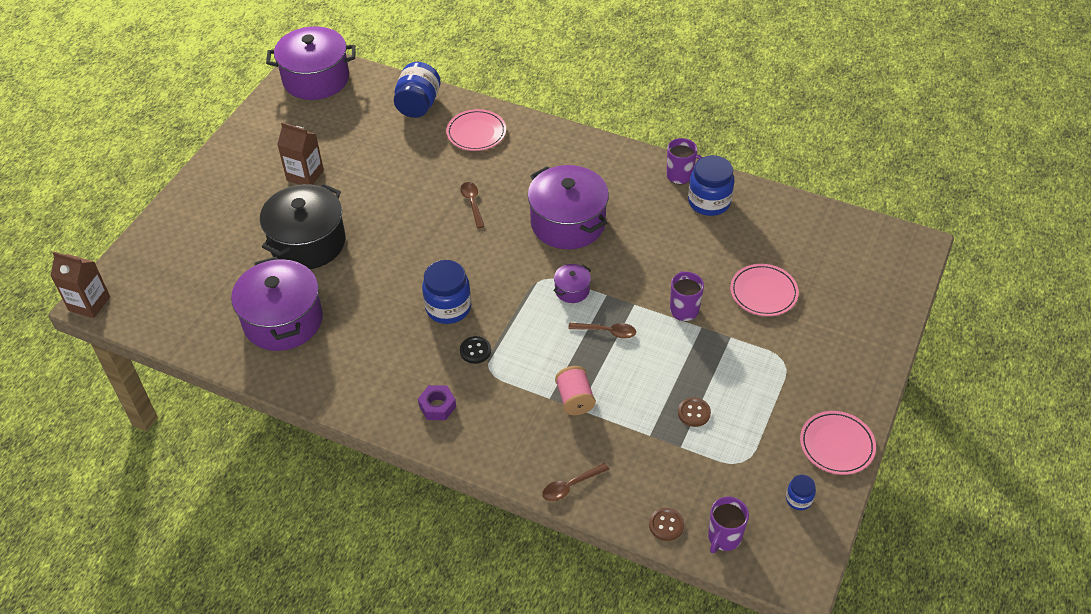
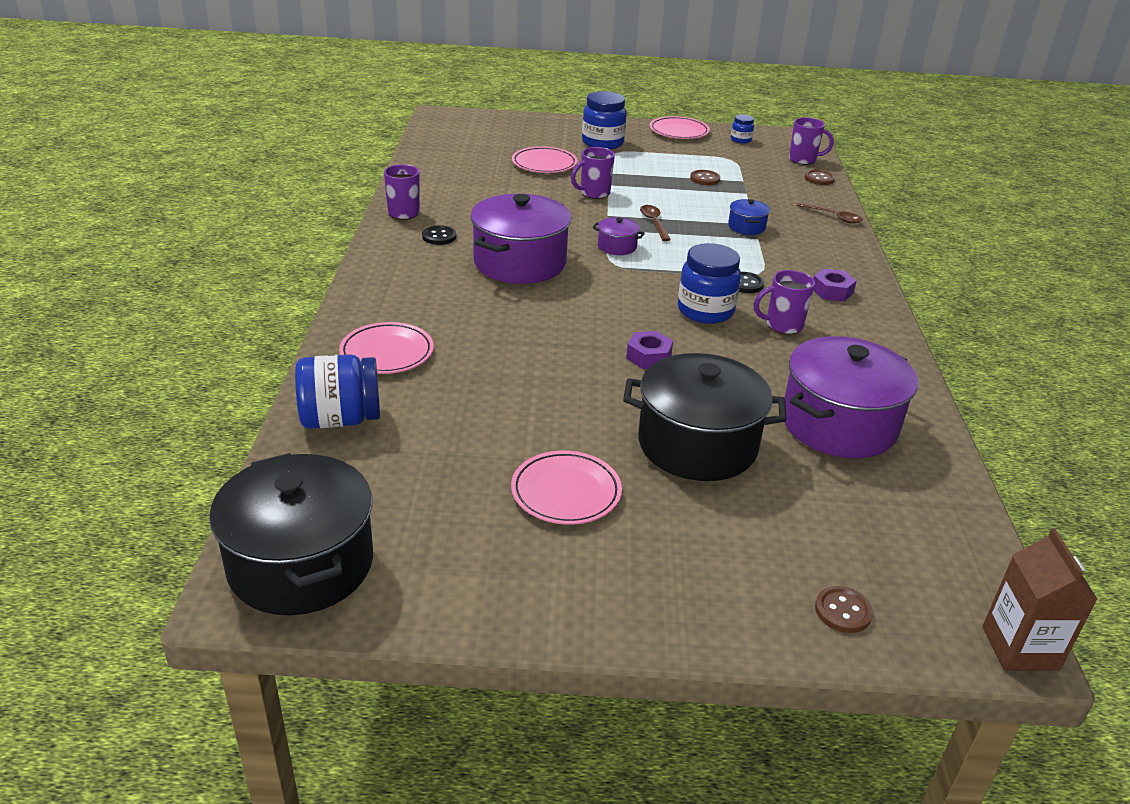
camera: 115 degrees left, 15 degrees down
(158, 248) = (843, 611): none -> brown button
(305, 175) = (566, 492): brown carton -> pink plate
(316, 79) = (301, 564): purple pot -> black pot
(406, 346) = (782, 325): none -> purple mug
(407, 253) = (649, 357): none -> purple nut
(472, 203) = (529, 328): brown spoon -> none
(575, 399) = (746, 227): pink spool -> blue pot
(629, 187) = (439, 237): none -> black button
(709, 202) = (437, 195): blue jar -> blue jar (602, 143)

